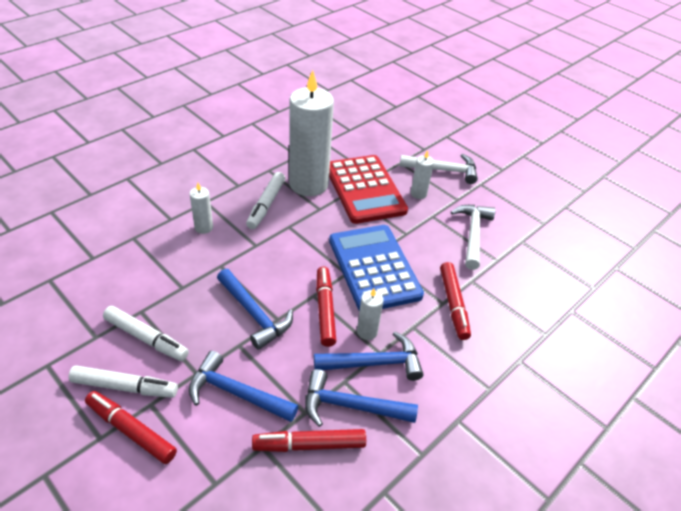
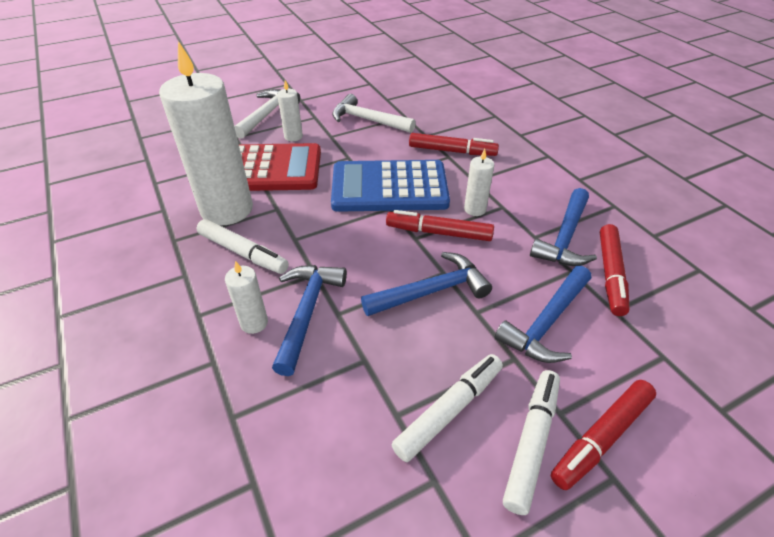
camera: 70 degrees left, 0 degrees up
(374, 363) = (514, 212): blue hammer -> blue hammer (307, 312)

